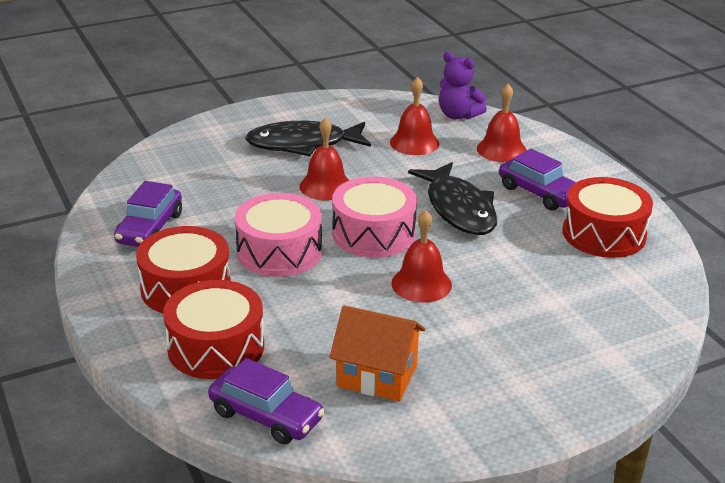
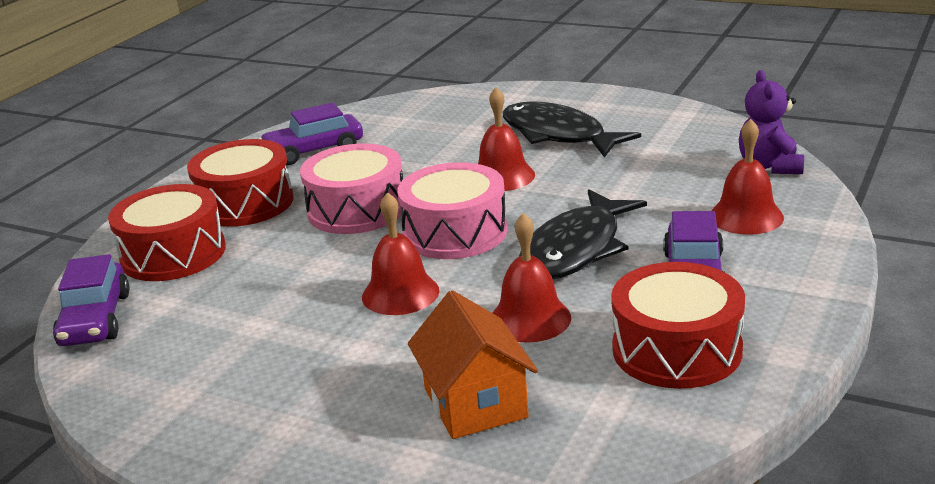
camera: 55 degrees right, 5 degrees down
(377, 375) = (212, 341): orange house -> orange house (475, 403)
(414, 143) = (665, 173): red bell -> red bell (530, 319)

